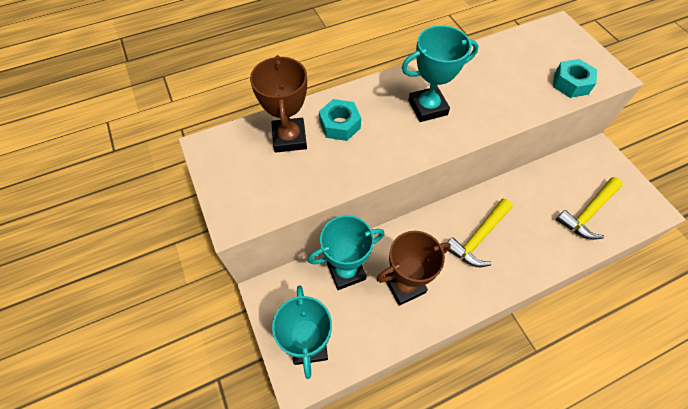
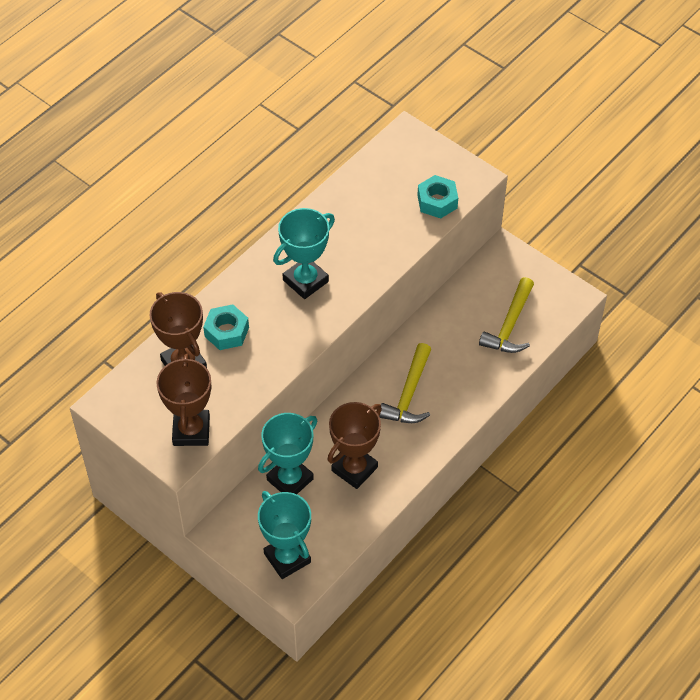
camera: 25 degrees left, 5 degrees down
(262, 199) = (191, 431): none -> brown trophy

